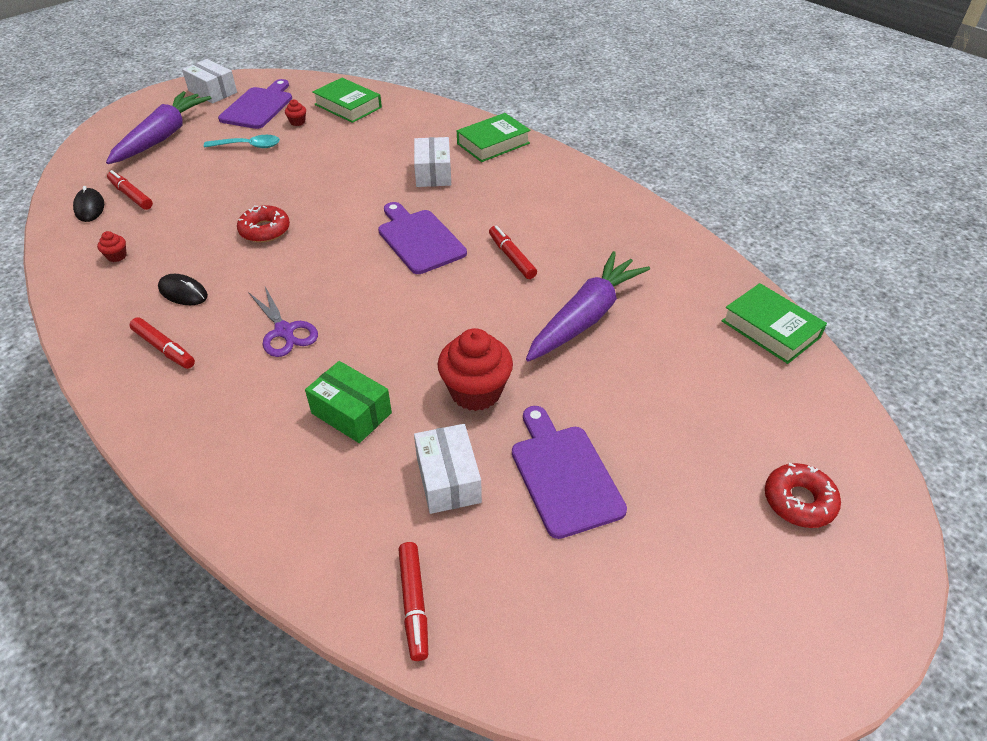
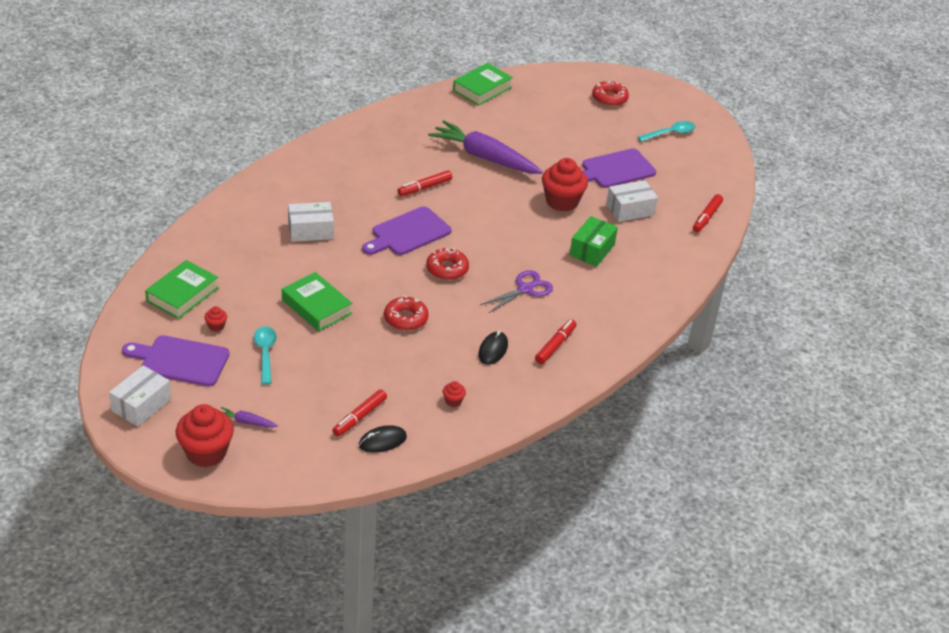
camera: 100 degrees left, 5 degrees down
(138, 119) = (206, 452): none -> red cupcake
(163, 137) = (246, 422): purple carrot -> purple carrot, size x0.41
(343, 266) = (447, 269): none -> red donut
(414, 603) = (706, 217): red marker -> red marker turned 135 degrees clockwise
(493, 143) = (259, 198): green book -> green book (316, 307)
(698, 592) = (670, 133): none -> turquoise spoon

